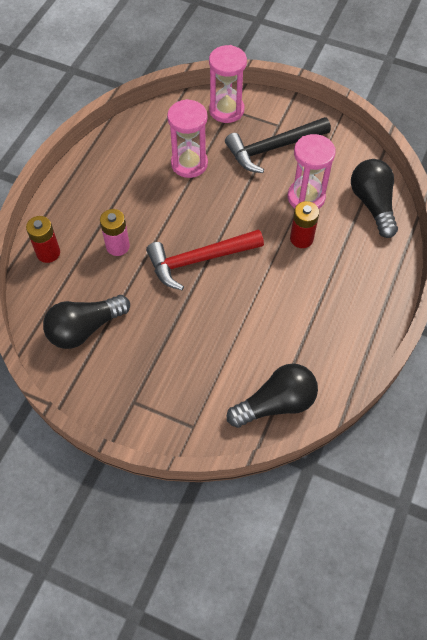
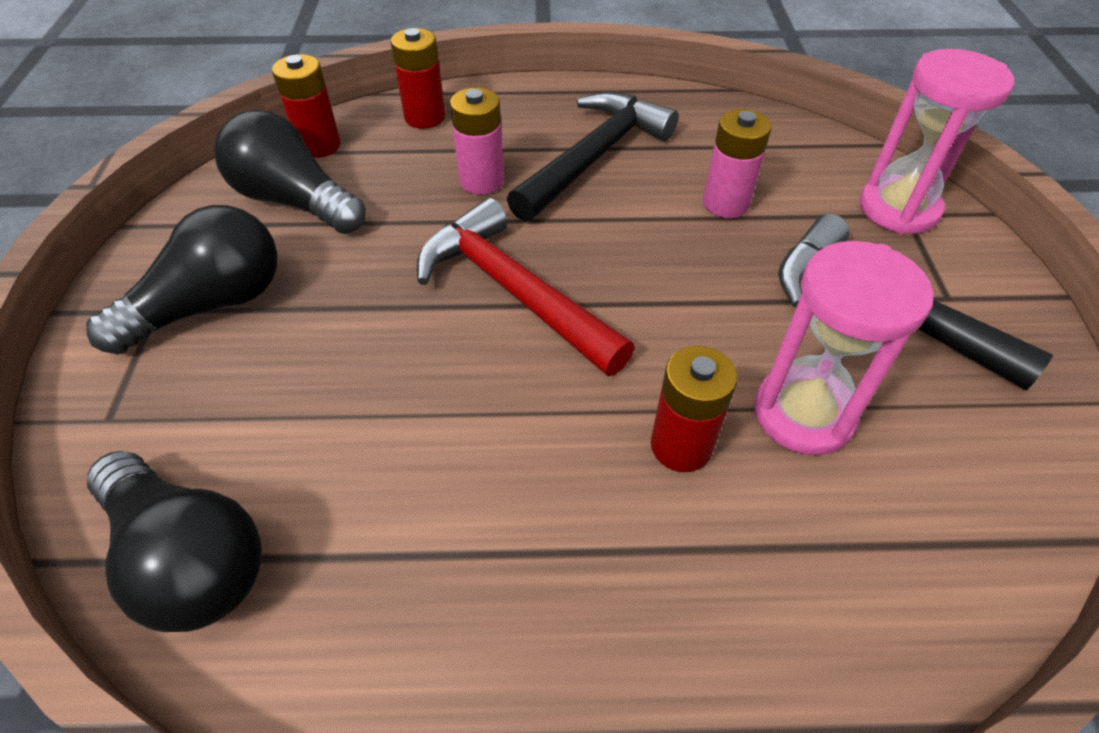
camera: 65 degrees right, 10 degrees down
(42, 307) = (319, 145): none -> red battery
(128, 195) = (594, 157): none -> black hammer
(189, 164) = (725, 203): pink hourglass -> pink battery
(372, 204) = (908, 574): black light bulb -> black light bulb (211, 305)

